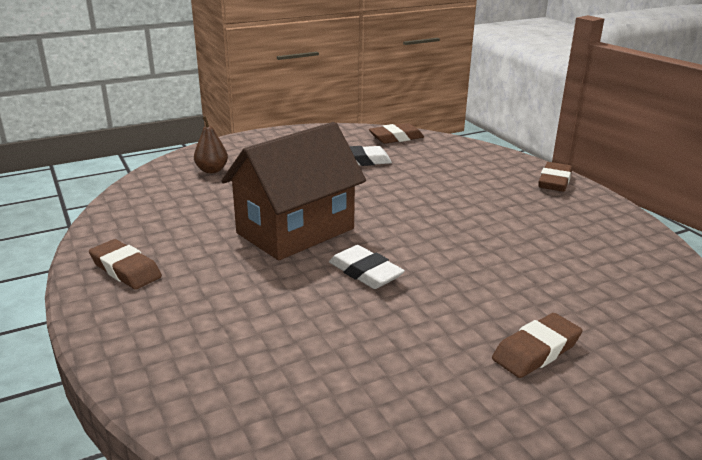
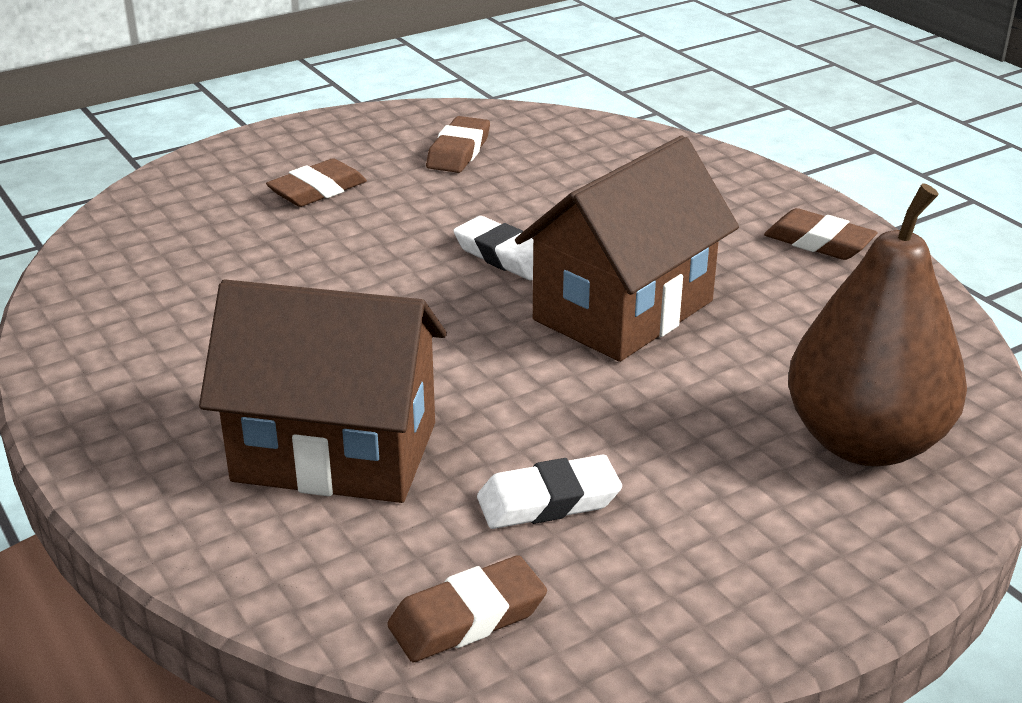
camera: 175 degrees right, 5 degrees up
(212, 170) = (865, 442): brown pear -> brown pear, size x2.33
(457, 179) = (335, 452): none -> brown house
(554, 181) = (124, 459): brown eraser -> brown eraser (459, 151)

